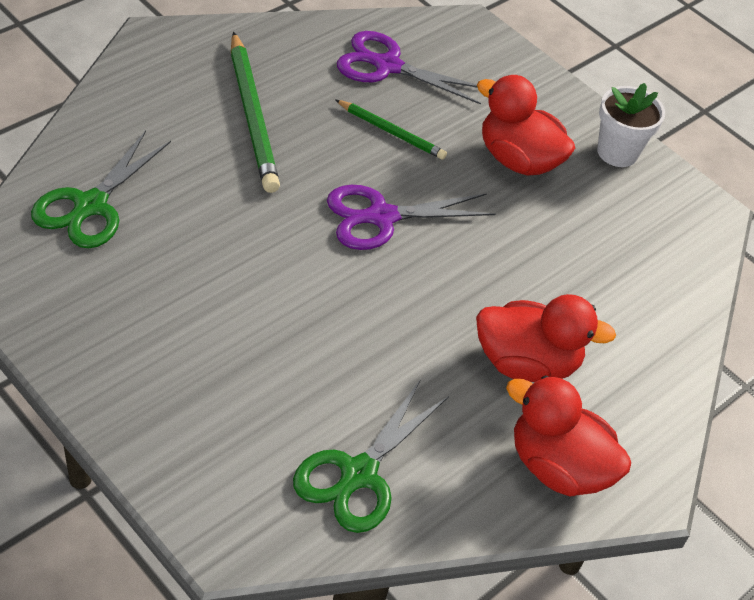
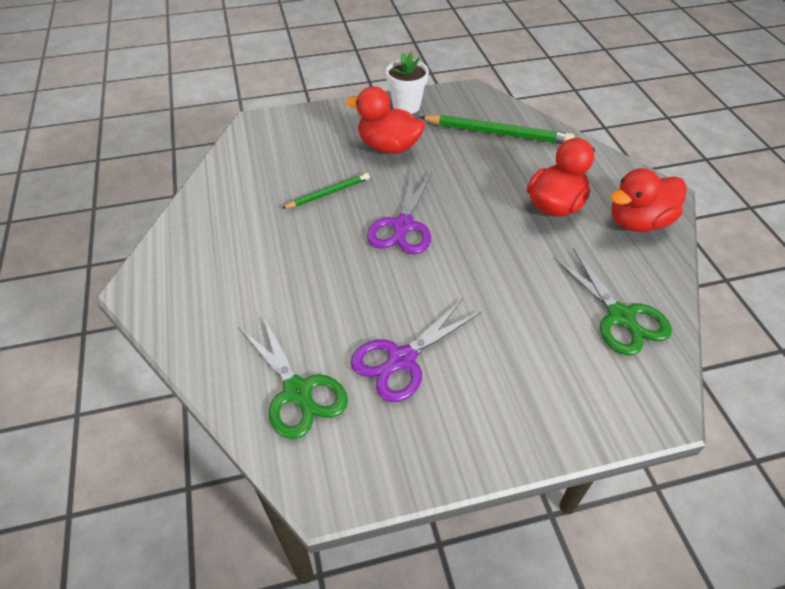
camera: 55 degrees left, 0 degrees up
(252, 116) = (264, 258): green pencil -> green pencil (497, 133)
(387, 66) = (265, 173): purple scissors -> purple scissors (402, 359)
(518, 160) = (388, 147): red duck -> red duck turned 45 degrees clockwise

